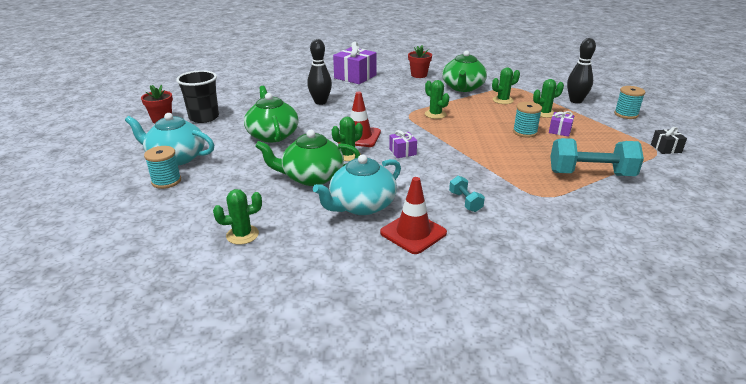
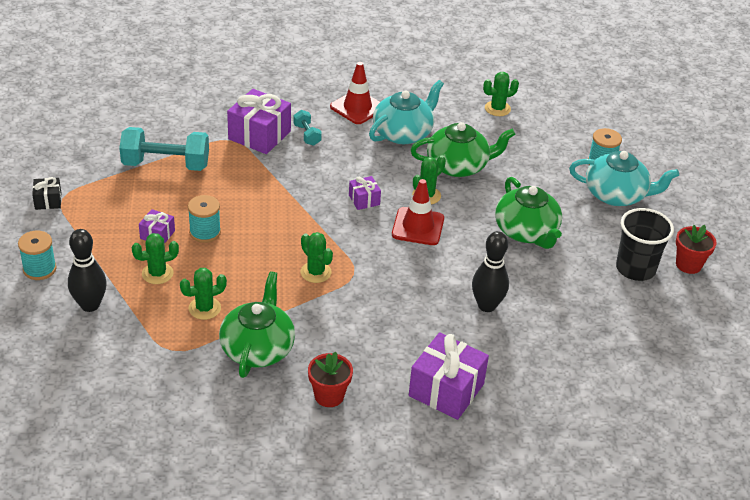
camera: 175 degrees right, 10 degrees up
(515, 201) = (259, 135): none -> purple gift

